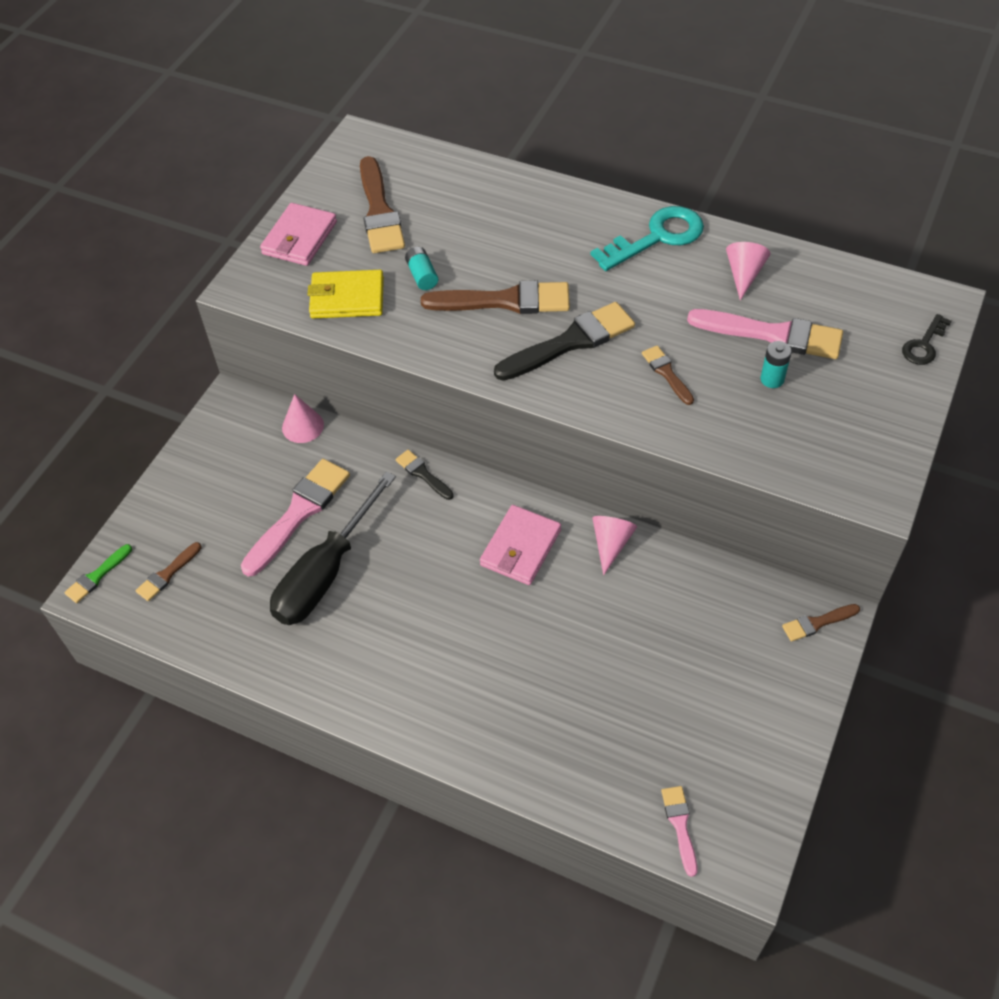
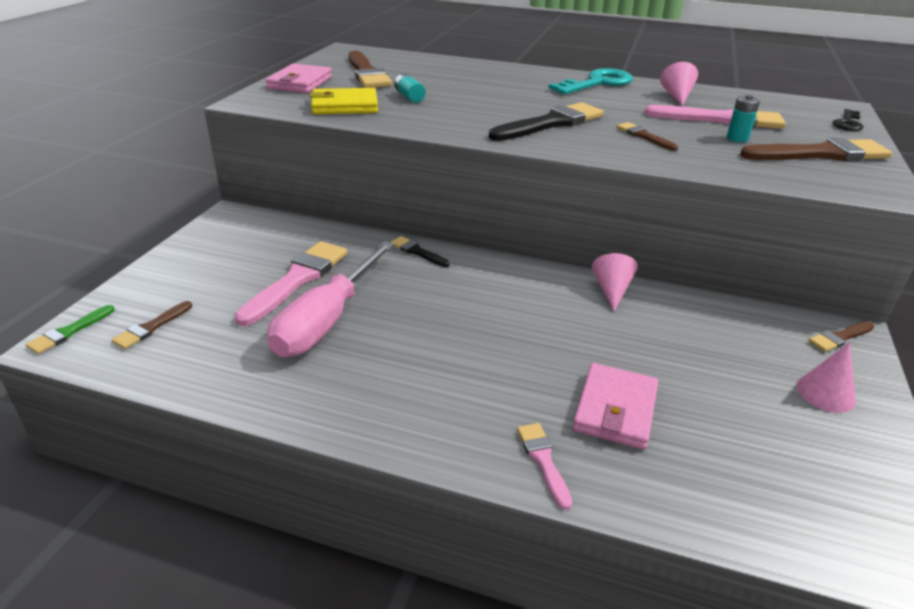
camera: 10 degrees left, 20 degrees down
(303, 426) = (299, 226): pink cone -> pink cone (825, 393)
(326, 573) = (327, 320): black screwdriver -> pink screwdriver
(505, 301) = (485, 107): brown brush -> brown brush (820, 154)
(520, 547) = (525, 296): pink wallet -> pink wallet (615, 409)
(680, 825) = (807, 529): pink brush -> pink brush (543, 460)

